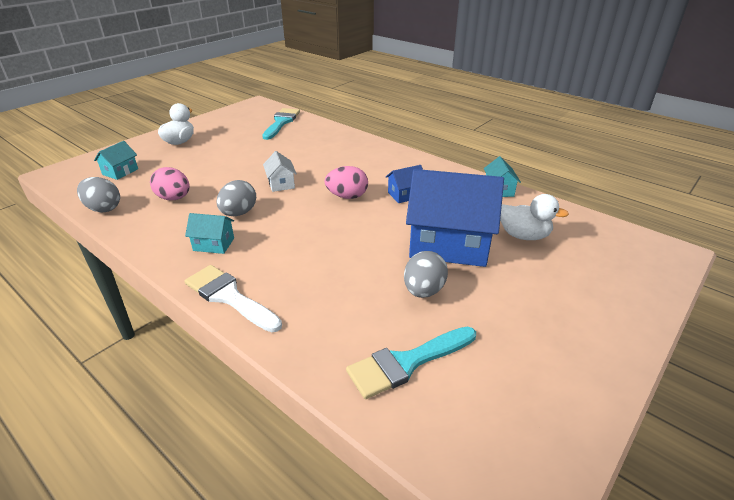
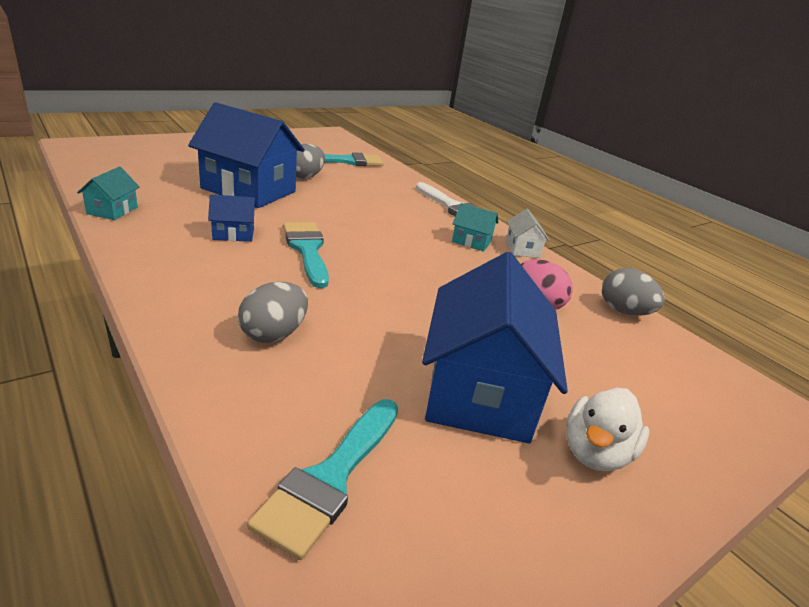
camera: 170 degrees left, 5 degrees down
(120, 172) = (659, 380): turquoise house -> none
(225, 150) = (480, 392): none -> blue house
(239, 213) = (447, 264): grey egg -> grey egg (273, 334)
(281, 183) = (386, 288): white house -> white house (522, 249)
(347, 196) = (307, 250): pink egg -> turquoise brush
(523, 235) = (172, 178): white duck -> none

